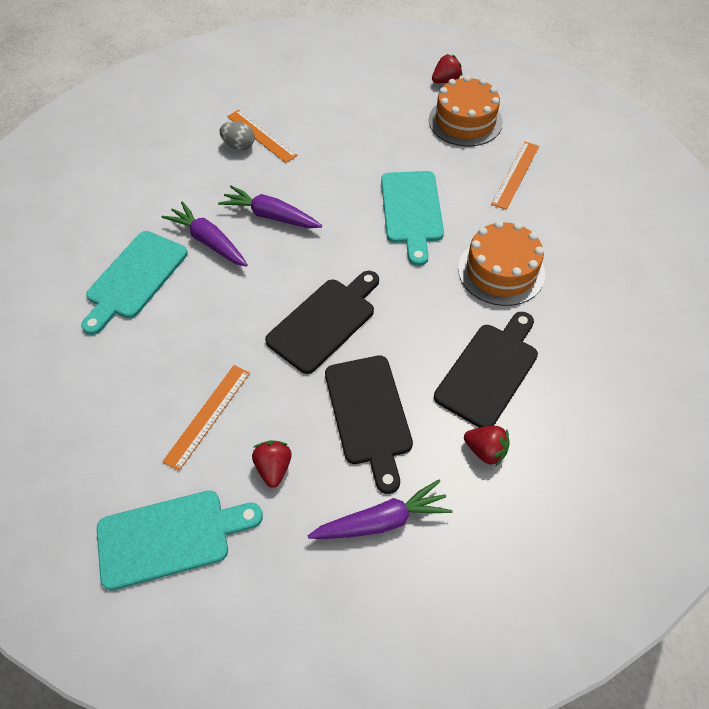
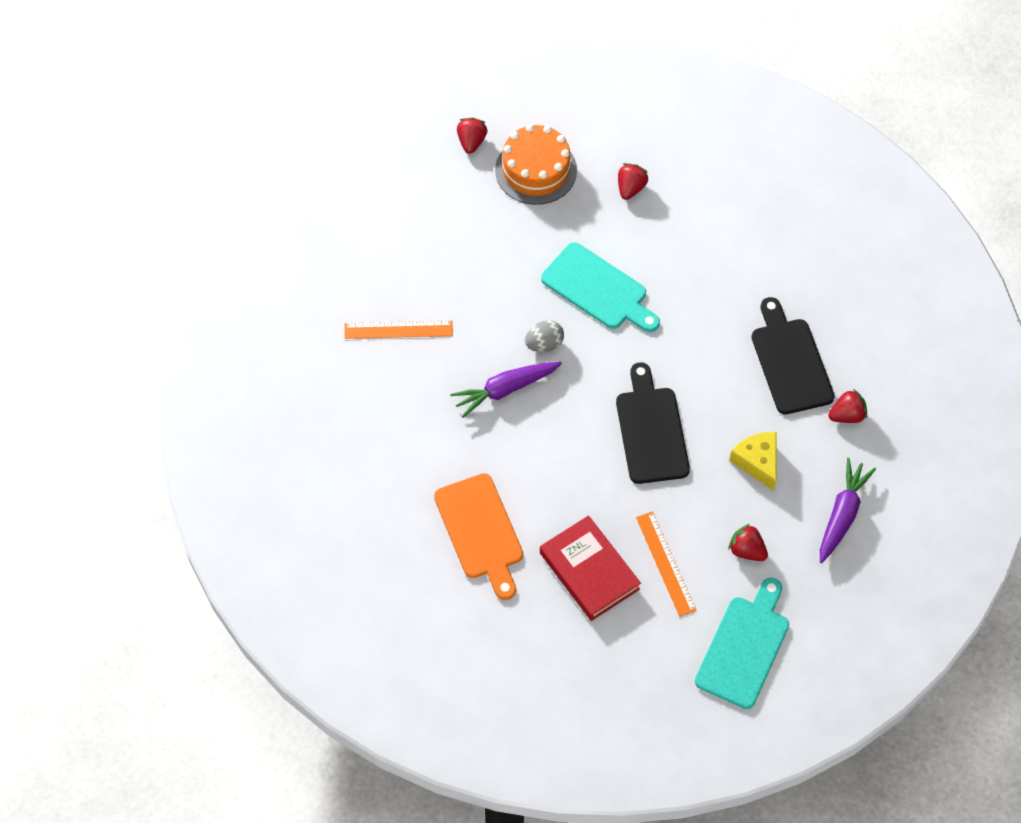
camera: 50 degrees left, 5 degrees up
(134, 278) = (480, 531): turquoise cutting board -> orange cutting board
(155, 368) = (589, 571): none -> red book
(209, 241) = (490, 453): purple carrot -> none
(239, 146) = (394, 355): grey egg -> grey egg (544, 344)
(369, 415) = (757, 462): black cutting board -> yellow cheese
(501, 271) = (713, 280): orange cake -> none
(516, 174) = (630, 188): orange ruler -> red strawberry

